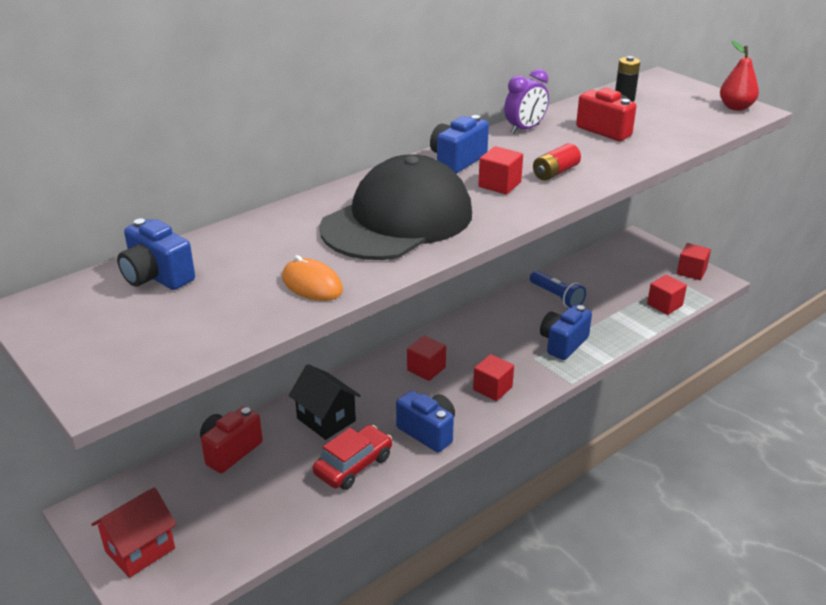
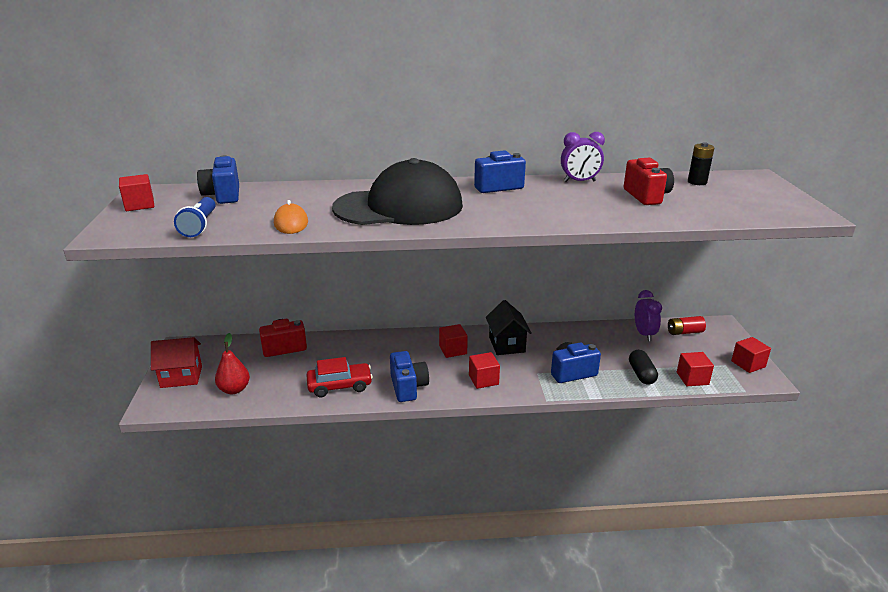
camera: 35 degrees right, 5 degrees down
(326, 419) = (356, 353): black house -> black house (507, 344)
(499, 184) = (502, 206): red cube -> red cube (139, 205)
(555, 172) = (557, 210): red battery -> red battery (684, 332)
(557, 297) = (604, 341): blue flashlight -> blue flashlight (200, 226)
(583, 275) = (644, 334): none -> purple clock
(622, 319) = (641, 374): none -> black capsule
(735, 107) = (798, 209): red pear -> red pear (234, 389)

